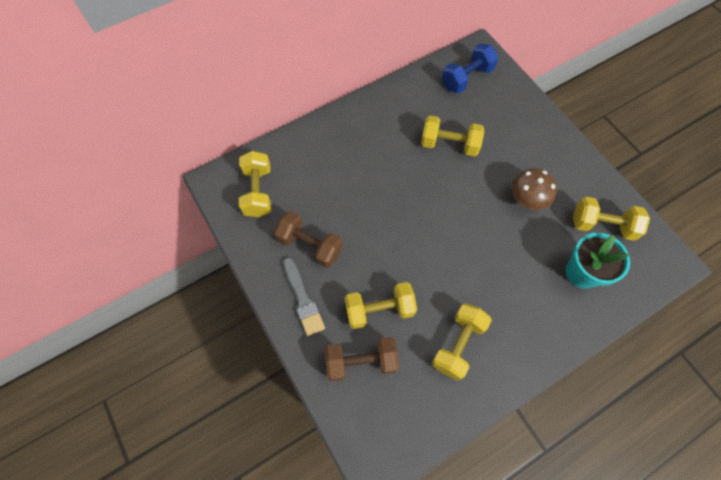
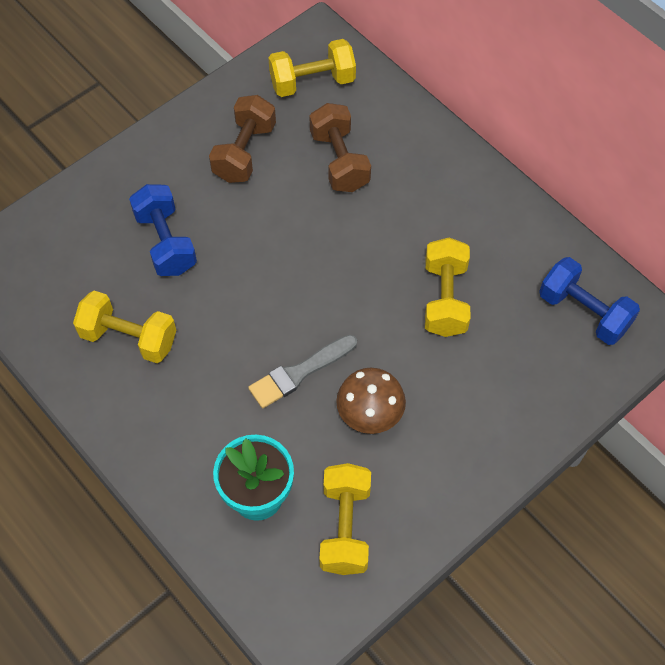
camera: 80 degrees right, 5 degrees down
(303, 299) = (169, 158): grey brush -> grey brush (299, 373)
(361, 361) = (96, 232): brown dumbbell -> brown dumbbell (339, 161)
(379, 310) = (165, 242): yellow dumbbell -> blue dumbbell

